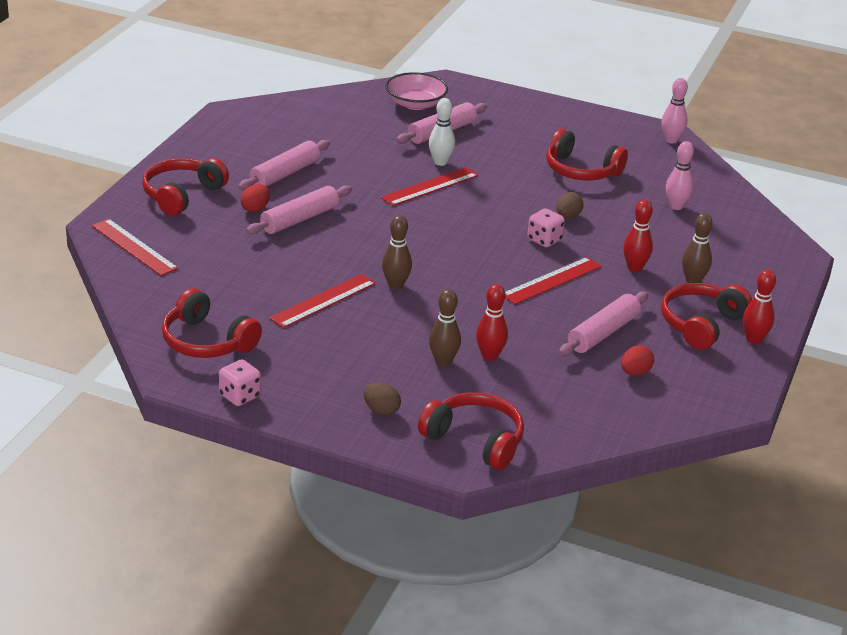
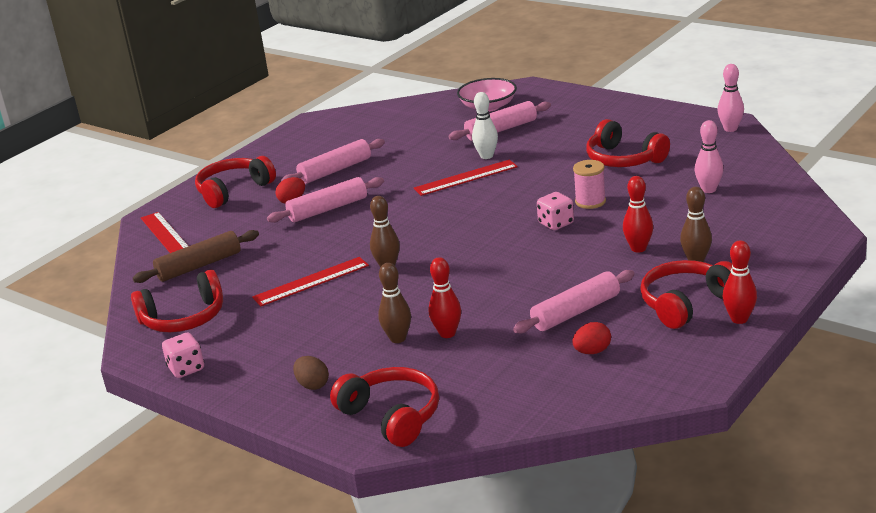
camera: 20 degrees right, 5 degrees down
(191, 282) = (199, 266): none -> brown rolling pin
(207, 341) = (184, 318): red headphones -> red headphones turned 75 degrees counterclockwise
(551, 280) = (545, 261): red ruler -> none
(568, 217) = (590, 202): brown egg -> pink spool

